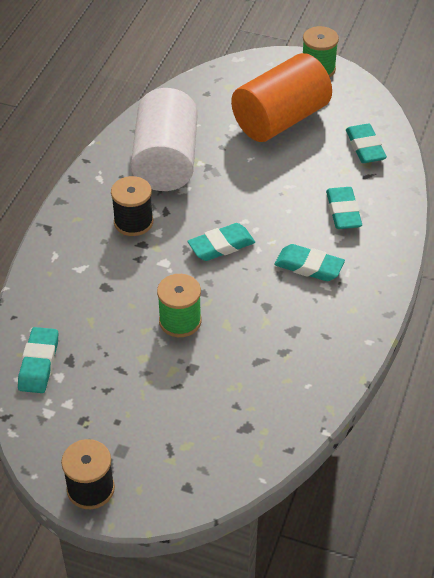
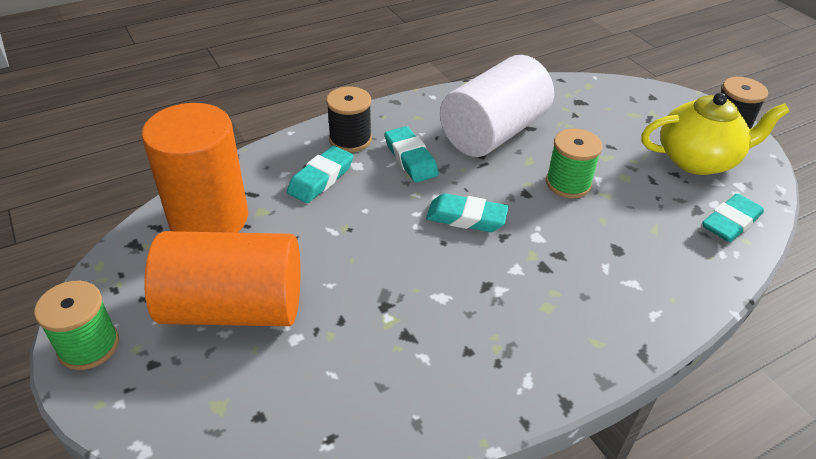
camera: 140 degrees left, 5 degrees down
(96, 419) = (698, 160): none -> yellow teapot
(133, 222) = (533, 295): black spool -> black spool (350, 139)
(166, 161) = (425, 346): white cylinder -> white cylinder (493, 132)
(365, 147) = (209, 218): turquoise eraser -> orange cylinder

